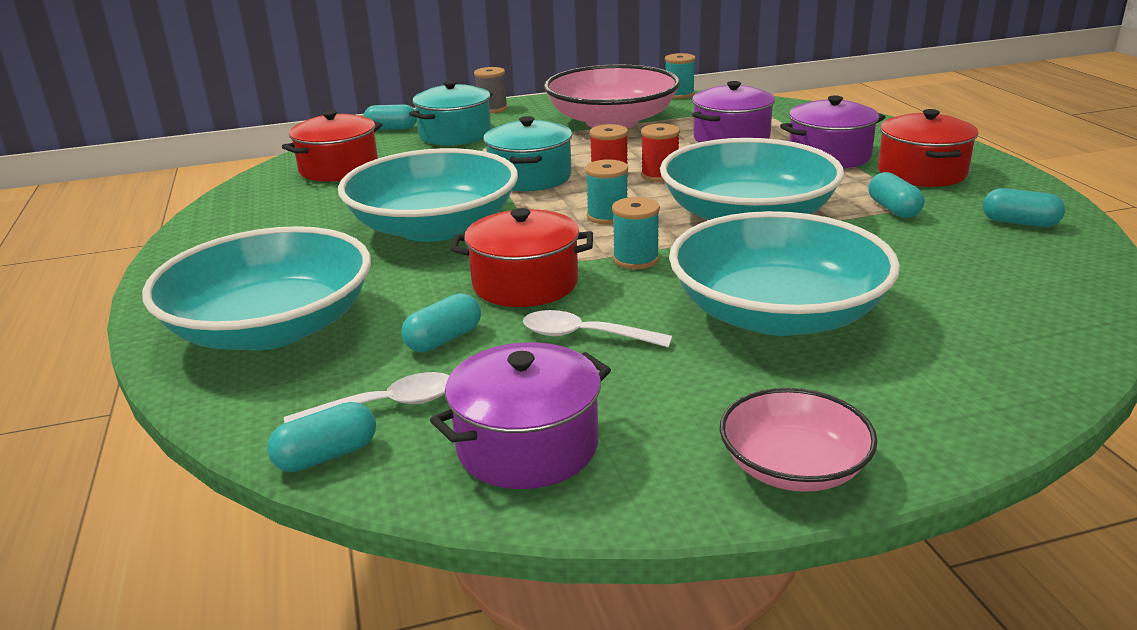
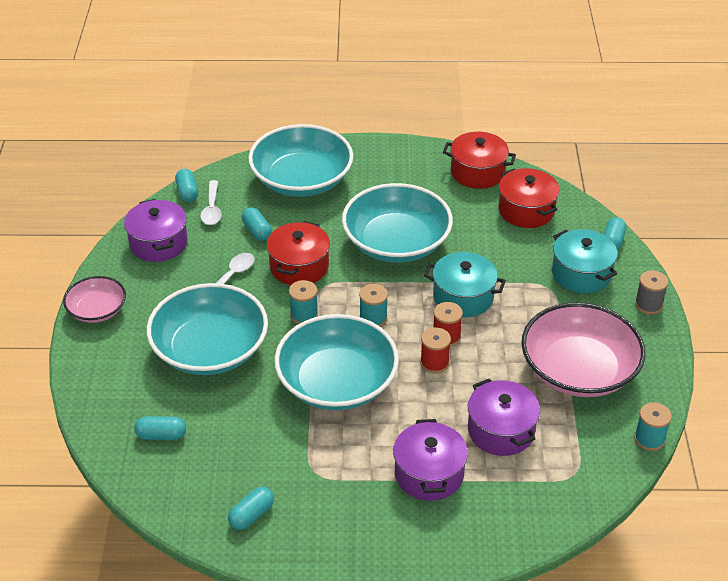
camera: 105 degrees right, 15 degrees up
(893, 209) = (308, 460): turquoise capsule -> turquoise capsule (161, 435)
(921, 172) = (366, 512): red pot -> red pot (477, 172)

